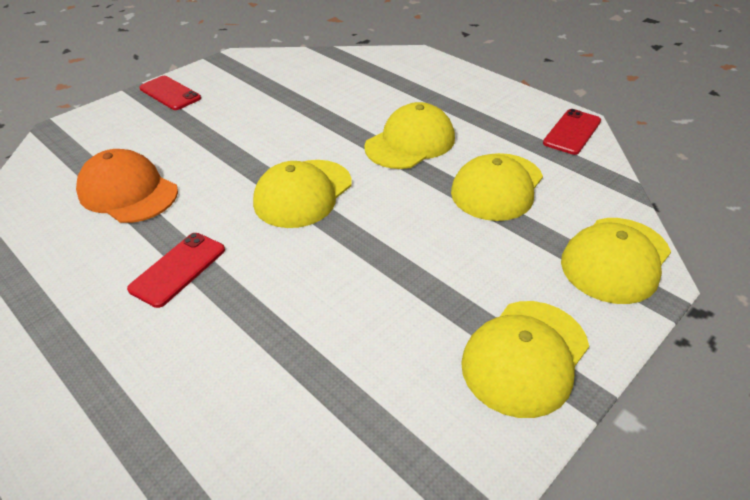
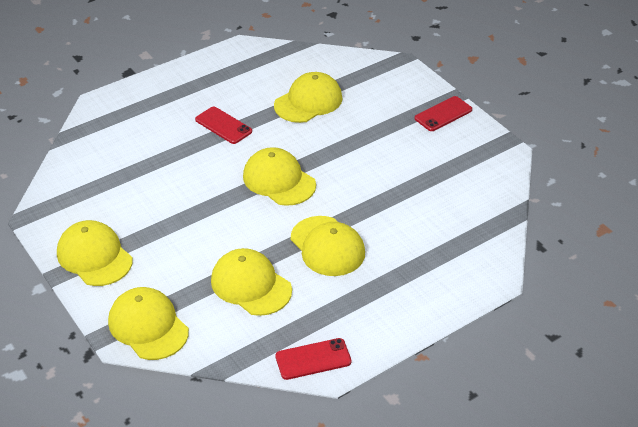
camera: 100 degrees right, 0 degrees up
(128, 192) = (308, 101): orange cap -> yellow cap
(572, 132) = (313, 359): red phone -> red phone turned 60 degrees counterclockwise

